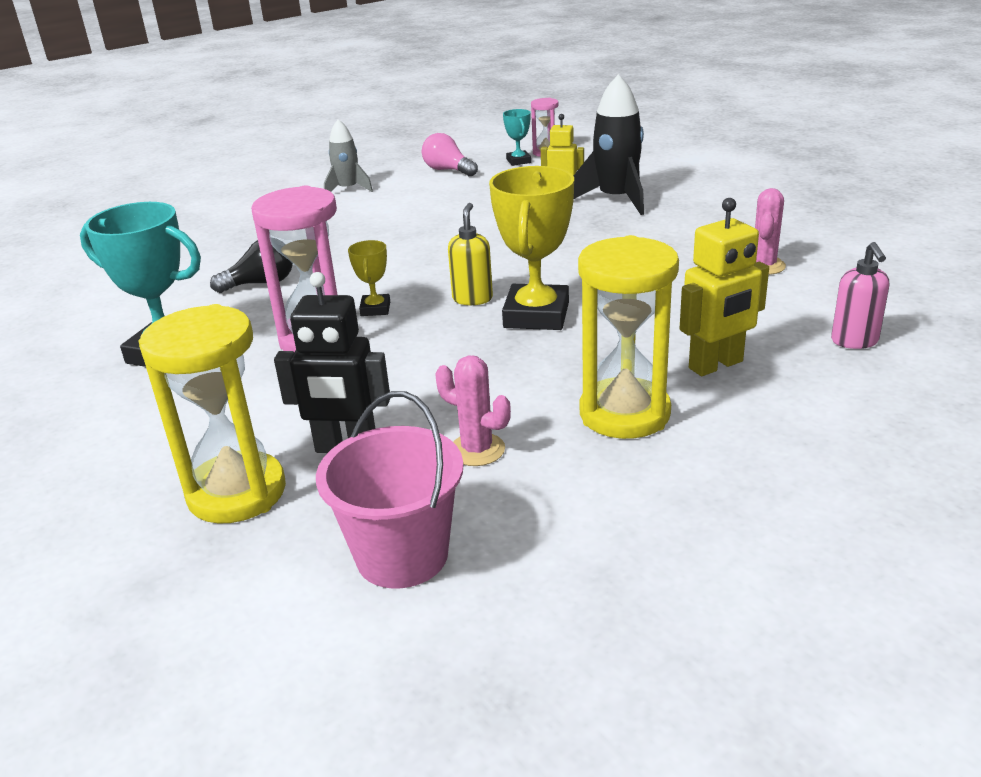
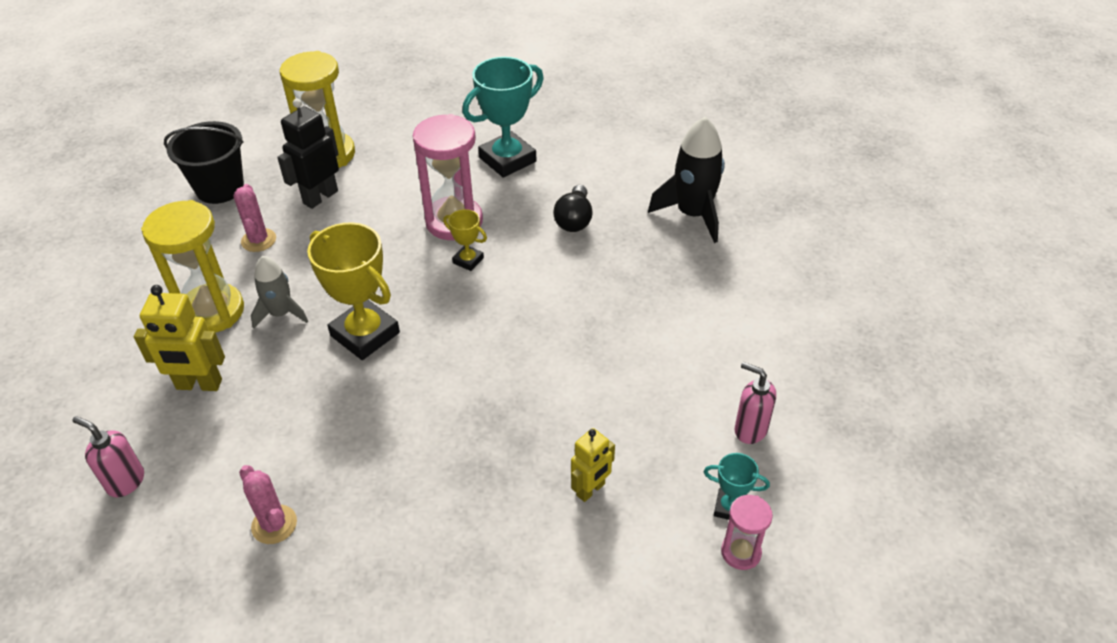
camera: 120 degrees right, 15 degrees up
(348, 189) = (754, 331): grey rocket -> grey rocket (281, 314)
(402, 555) = (220, 188): pink bucket -> black bucket
(448, 170) = (750, 430): pink light bulb -> pink soap dispenser
(472, 299) = (428, 314): yellow soap dispenser -> none
(477, 450) = (258, 240): pink cactus -> pink cactus turned 75 degrees counterclockwise
(616, 199) = (526, 522): black rocket -> black rocket (692, 214)
(716, 365) = (199, 385): yellow robot -> yellow robot turned 90 degrees counterclockwise

